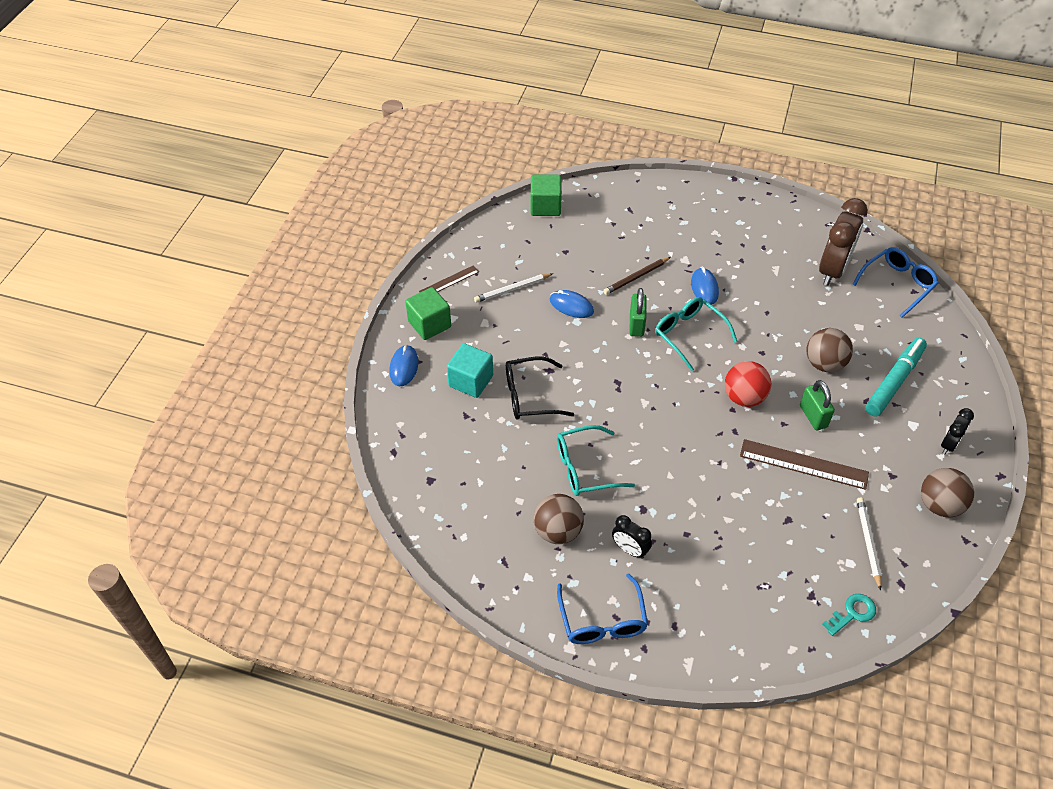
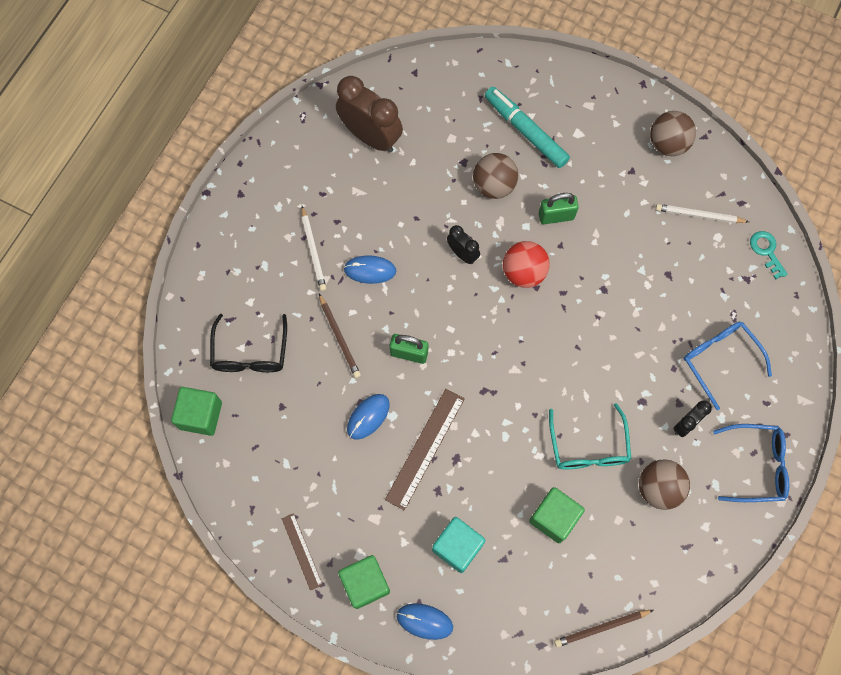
camera: 80 degrees left, 20 degrees up
(415, 497) = (601, 627): none -> brown pencil
(511, 448) = (554, 518): none -> green cube
(512, 289) = (329, 478): white pencil -> white pencil (313, 250)
(529, 396) = (488, 486): black glasses -> black glasses (250, 353)
(688, 334) = (432, 303): turquoise glasses -> none
(803, 464) = (609, 242): brown ruler -> brown ruler (425, 448)
(897, 284) = (402, 83): blue glasses -> blue glasses (719, 360)
(949, 445) = (605, 112): black clock -> black clock (462, 254)

